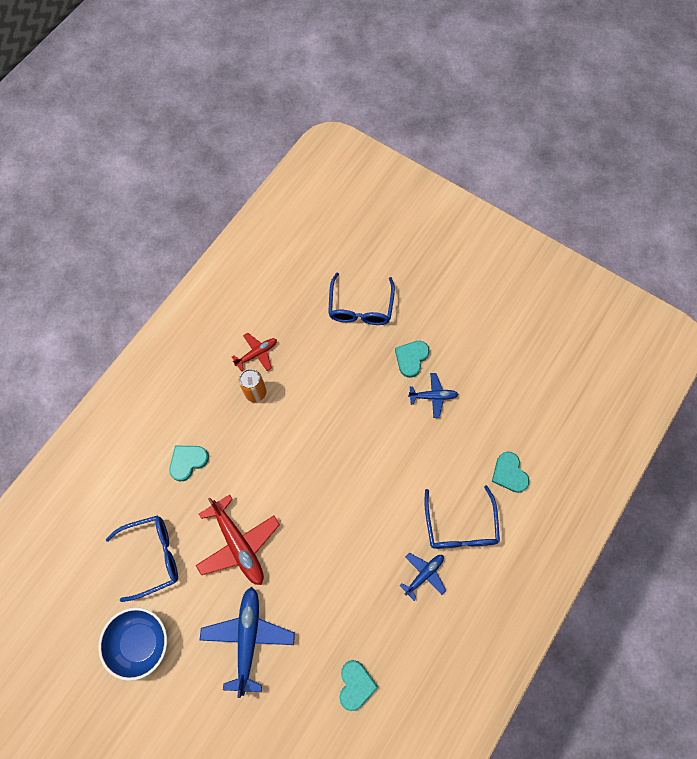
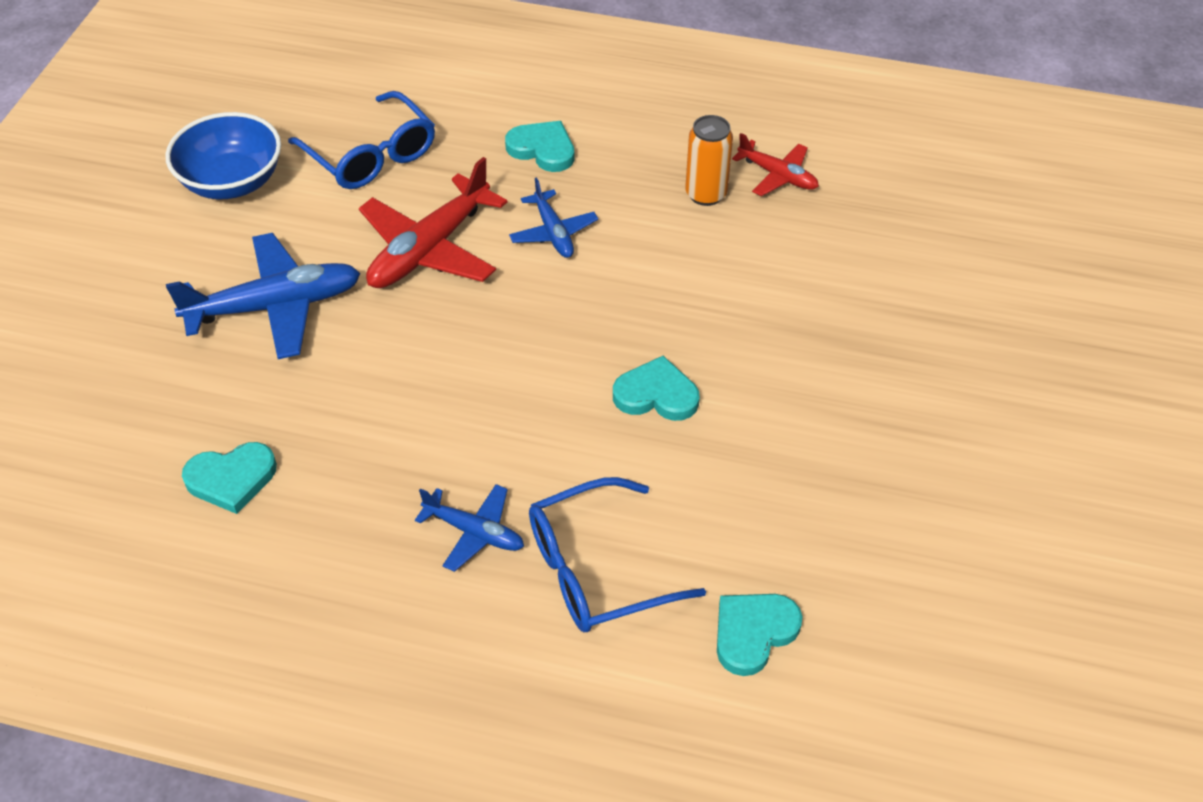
camera: 70 degrees right, 20 degrees down
(360, 307) = (961, 288): blue glasses -> none
(411, 358) = (907, 394): turquoise heart -> turquoise heart (656, 394)
(433, 396) = (848, 451): blue plane -> blue plane (553, 233)

